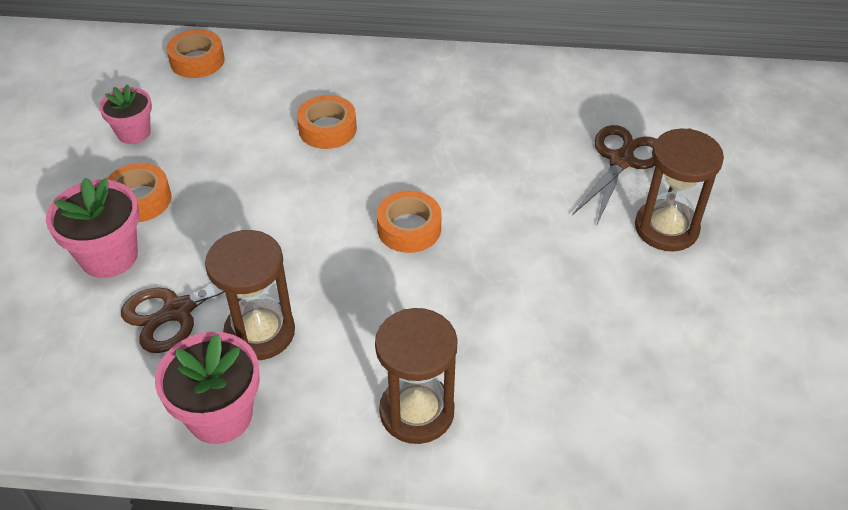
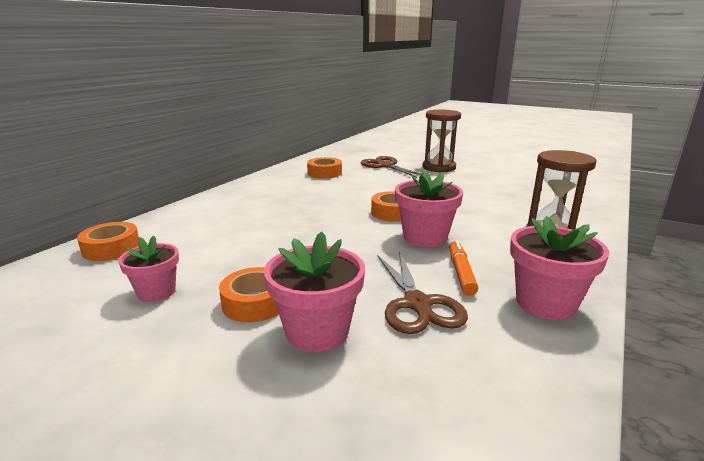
camera: 65 degrees left, 25 degrees down
(260, 332) = (461, 273): brown hourglass -> orange marker
(327, 129) = (271, 218): orange tape -> orange tape (324, 173)
(342, 280) = (425, 237): none -> pink flower pot

